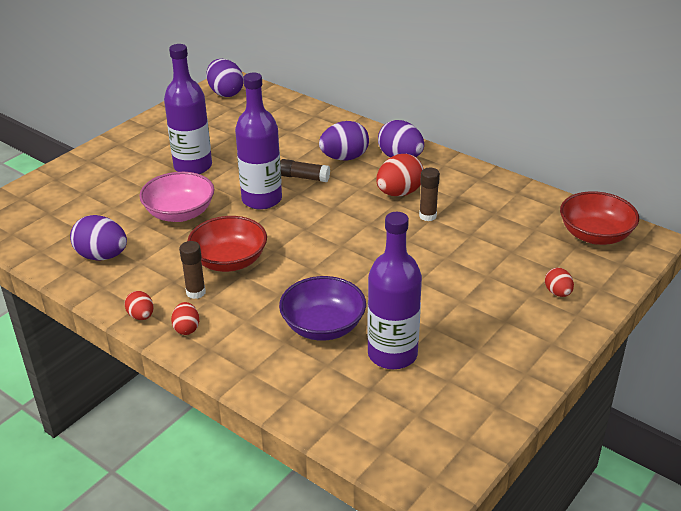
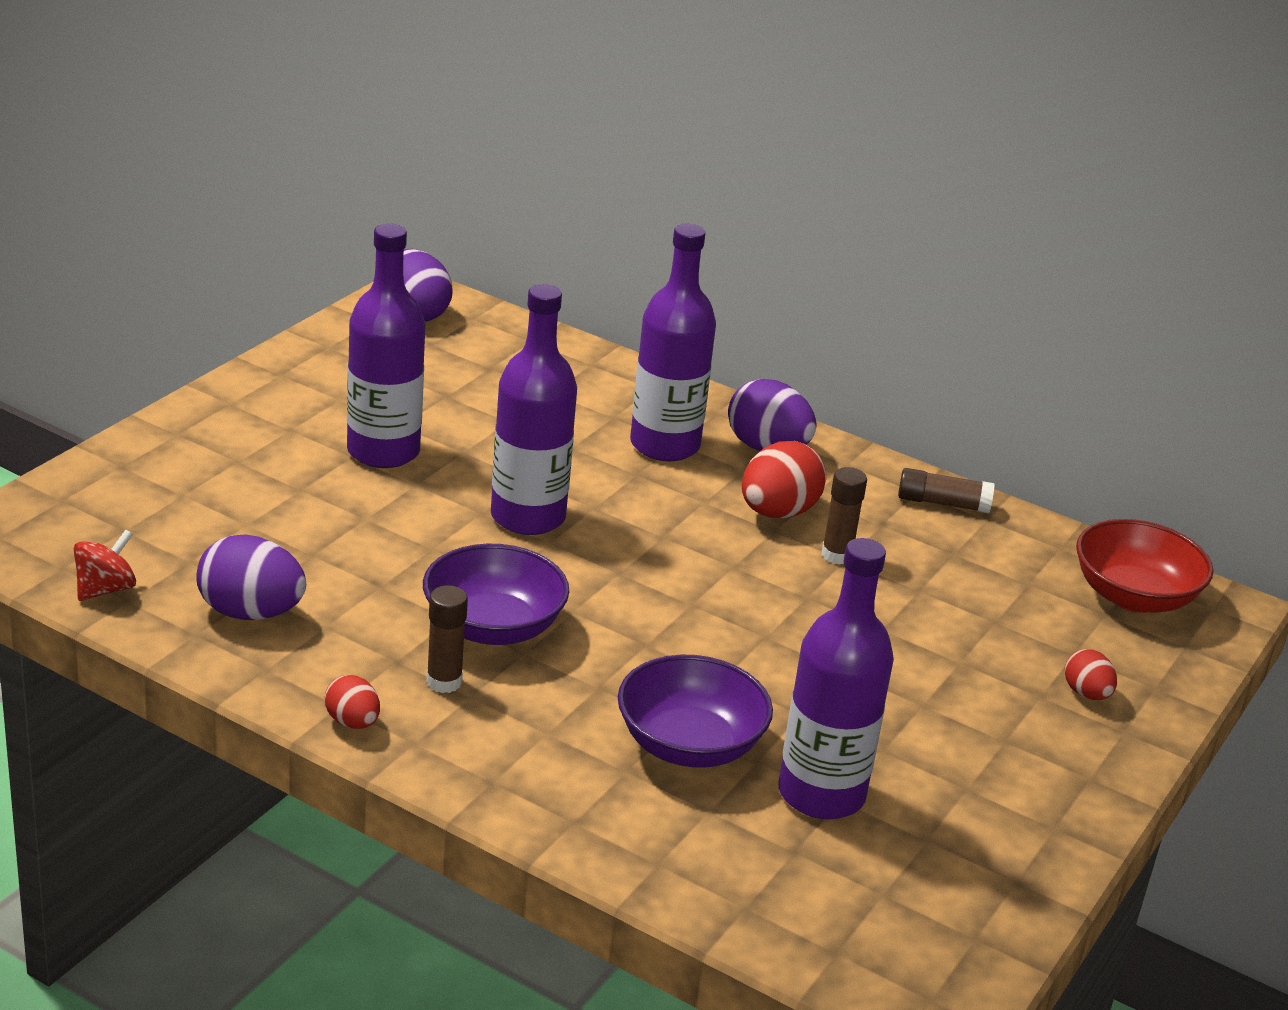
camera: 10 degrees left, 5 degrees down
(30, 245) = (105, 589): none -> red spinning top
(180, 213) = (379, 538): pink bowl -> none
(186, 328) = (442, 745): red egg -> none
(229, 261) = (493, 627): red bowl -> purple bowl
(304, 177) = (597, 479): brown glue stick -> brown glue stick (942, 503)
(344, 158) = (665, 445): purple egg -> purple bottle

